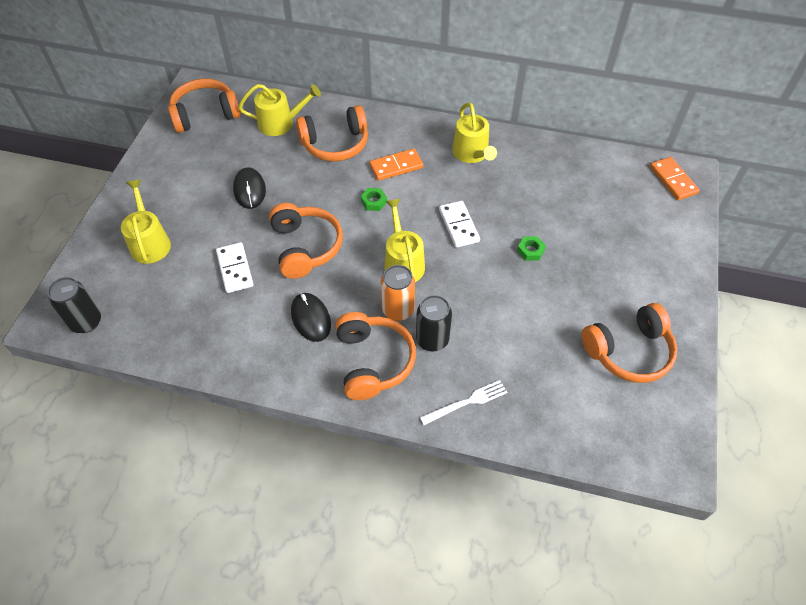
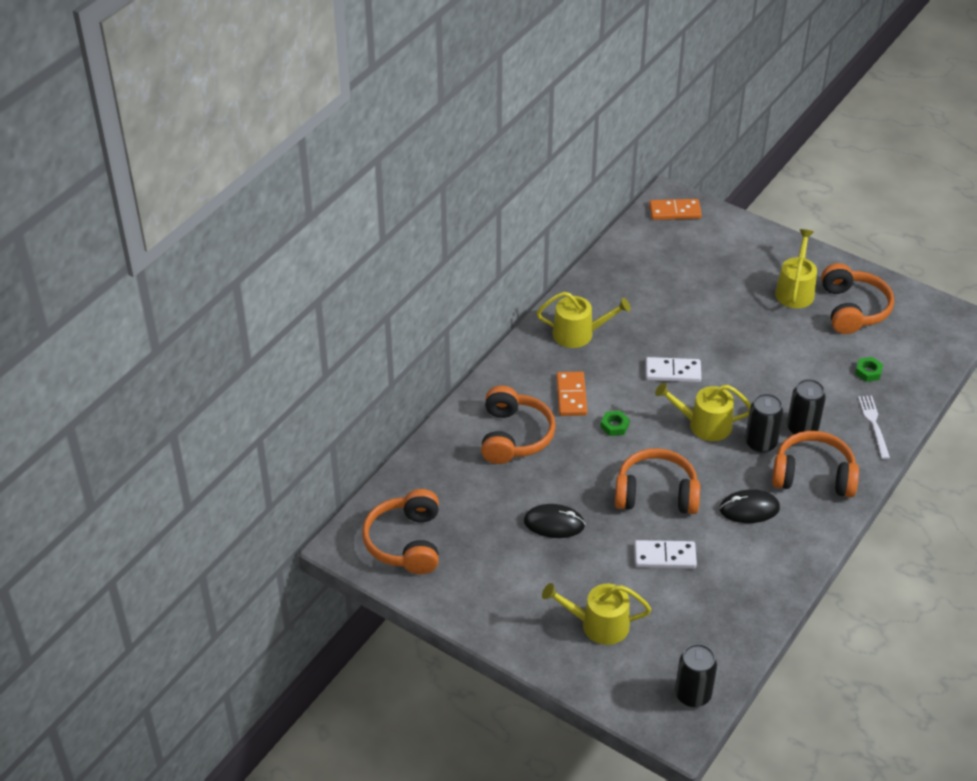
camera: 70 degrees left, 10 degrees down
(280, 123) = (456, 476): yellow watering can -> yellow watering can (795, 290)
(398, 310) = (760, 443): orange can -> black can
(530, 250) = (723, 332): green nut -> green nut (868, 372)

